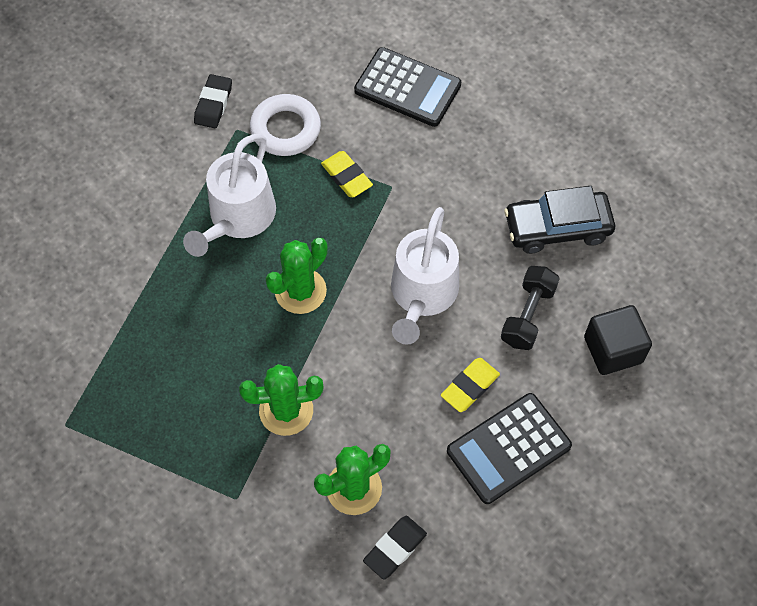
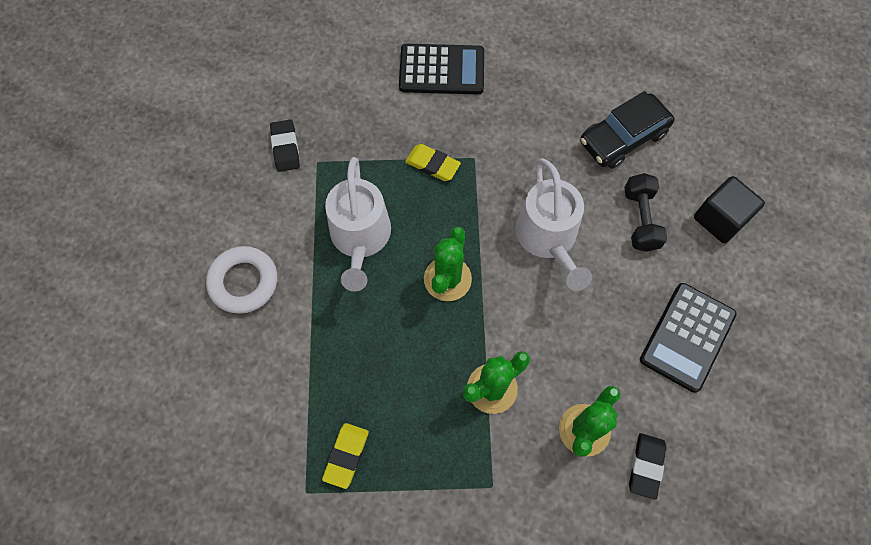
camera: 25 degrees left, 5 degrees up
(285, 129) = (359, 145): white ring -> white ring (243, 282)
(470, 386) = (628, 299): yellow eraser -> yellow eraser (346, 456)

